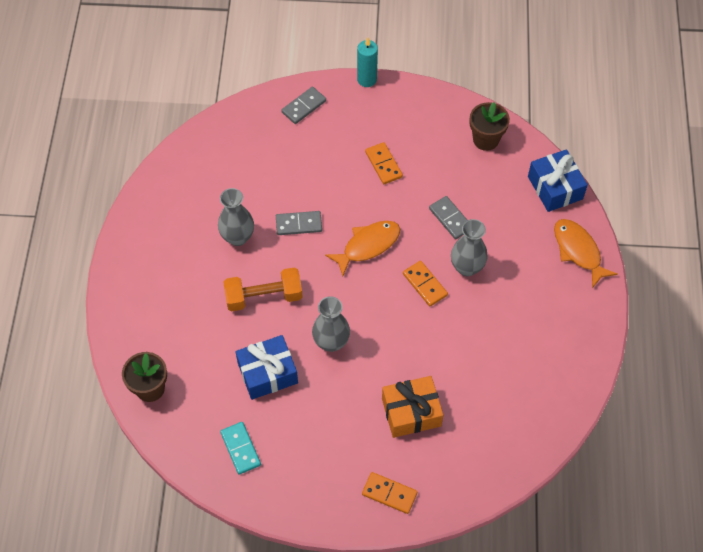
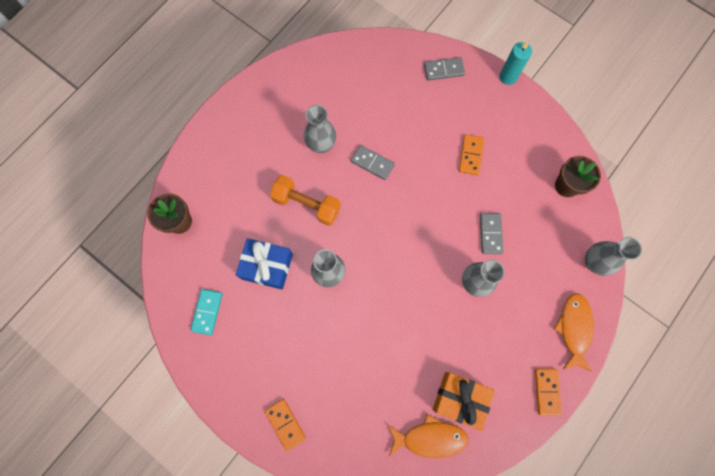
camera: 35 degrees right, 15 degrees up
(368, 246) = (411, 214): orange fish -> orange fish (430, 438)
(411, 412) = (347, 371): orange gift -> orange gift (460, 399)
(424, 284) = (431, 275): orange domino -> orange domino (546, 391)
(555, 188) = (594, 262): blue gift -> grey vase

